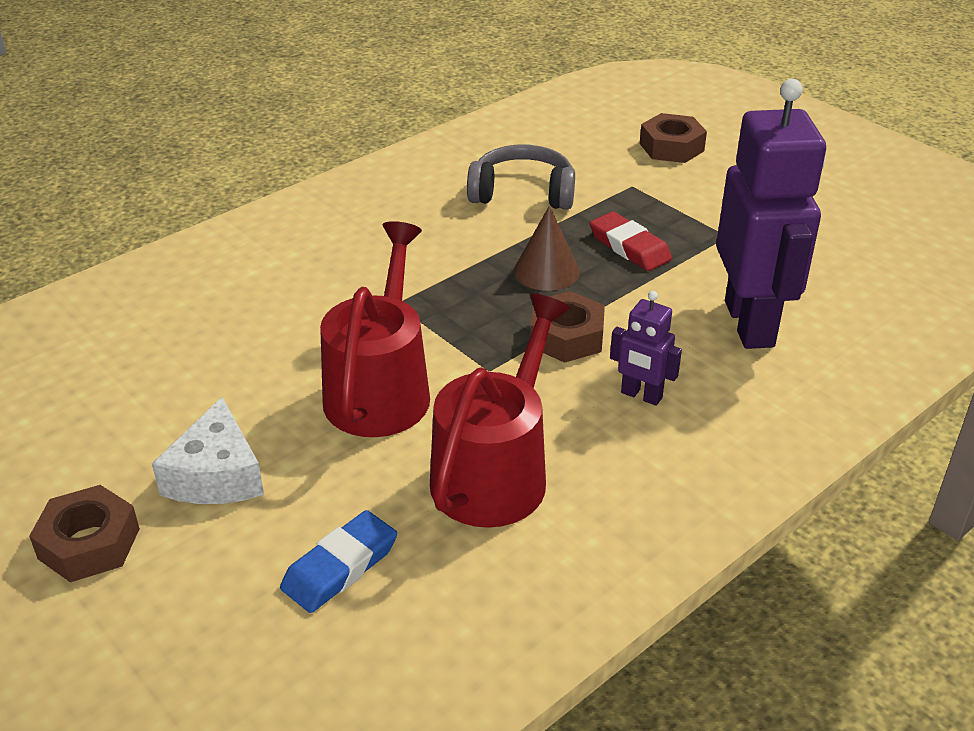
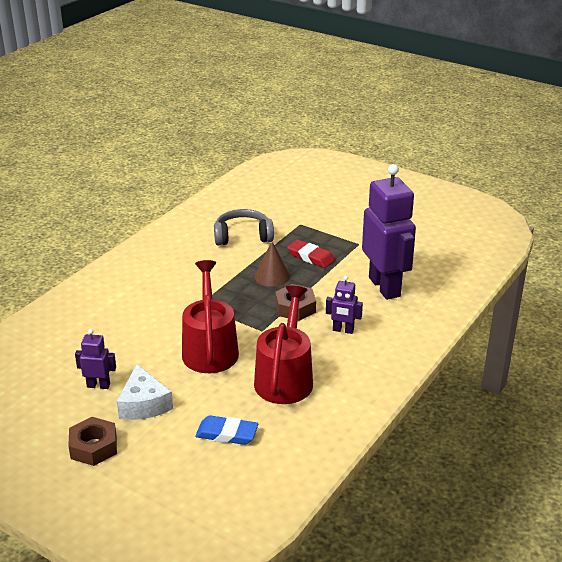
camera: 15 degrees left, 5 degrees down
(156, 423) = (98, 385): none -> purple robot
(340, 567) = (227, 433): blue eraser -> blue eraser turned 75 degrees clockwise
(671, 147) = (314, 199): brown nut -> none

